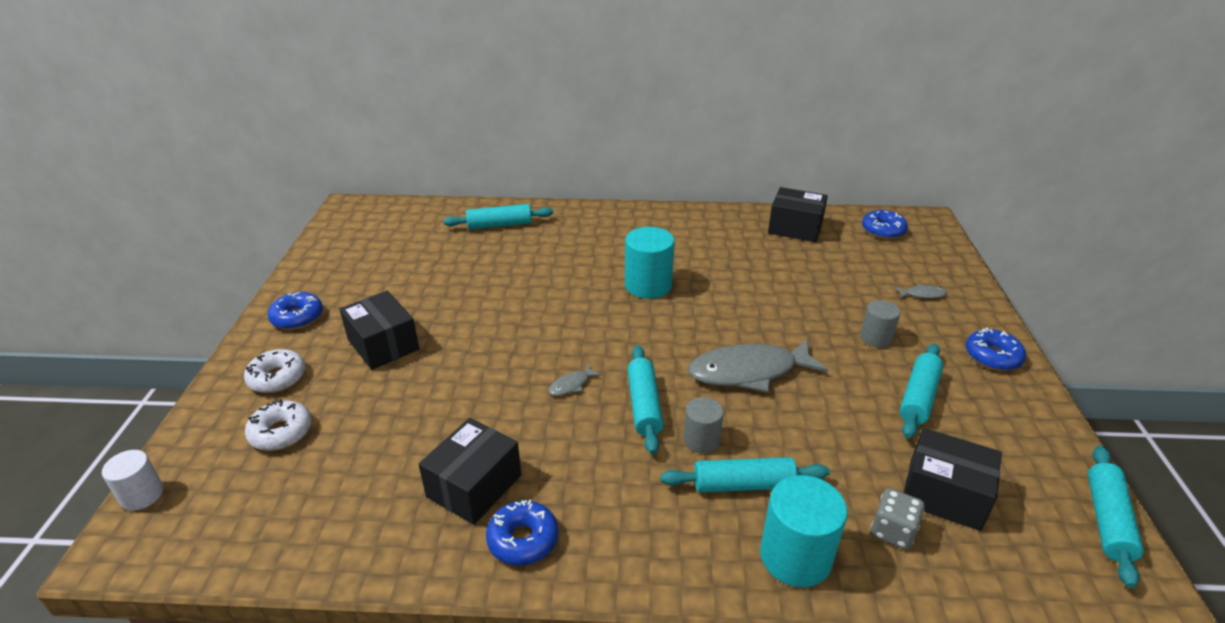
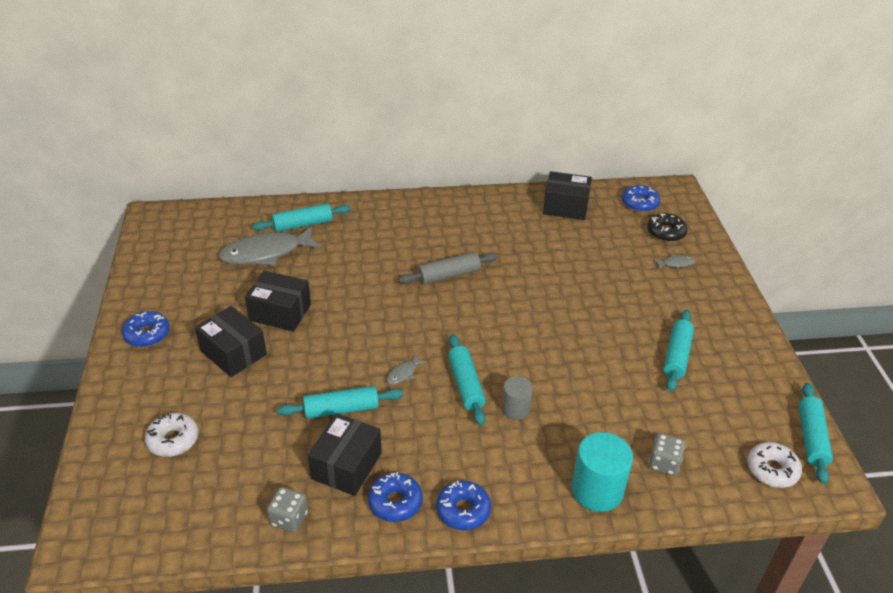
camera: 10 degrees left, 5 degrees up
(142, 495) = (77, 504): white cylinder -> none
(277, 378) = (151, 393): white donut -> white donut (772, 470)
(384, 544) = (289, 519): none -> grey dice
(648, 285) = (448, 275): turquoise cylinder -> grey rolling pin
(743, 484) = (552, 441): turquoise rolling pin -> turquoise rolling pin (341, 409)
(749, 372) = (544, 347): grey fish -> grey fish (266, 253)
(876, 338) = (641, 307): grey cylinder -> none
(912, 261) = (666, 232): none -> black donut
(944, 494) = (699, 431): black box -> black box (280, 312)
(992, 356) = (731, 315): blue donut -> blue donut (463, 510)

